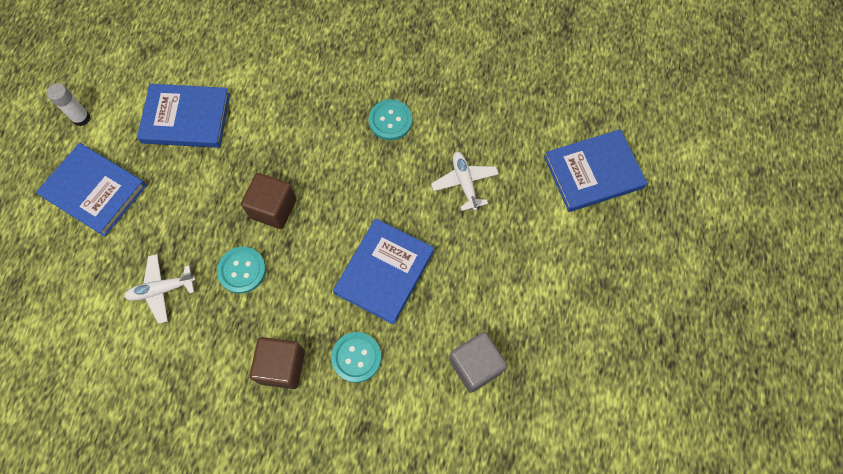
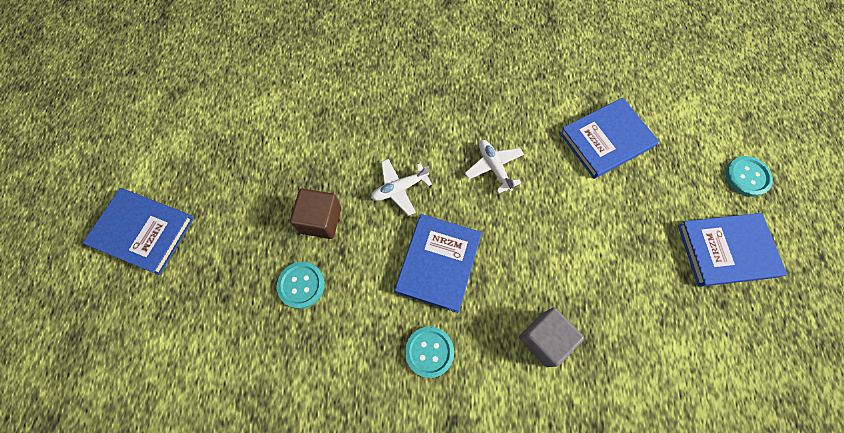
camera: 10 degrees left, 0 degrees up
(81, 118) = (120, 164): white glue stick -> none
(162, 289) = (225, 318): white plane -> white plane (399, 188)
(186, 118) = (222, 149): blue book -> blue book (726, 250)
(282, 366) = (358, 374): brown cube -> none
(390, 121) = (414, 122): turquoise button -> turquoise button (747, 177)

